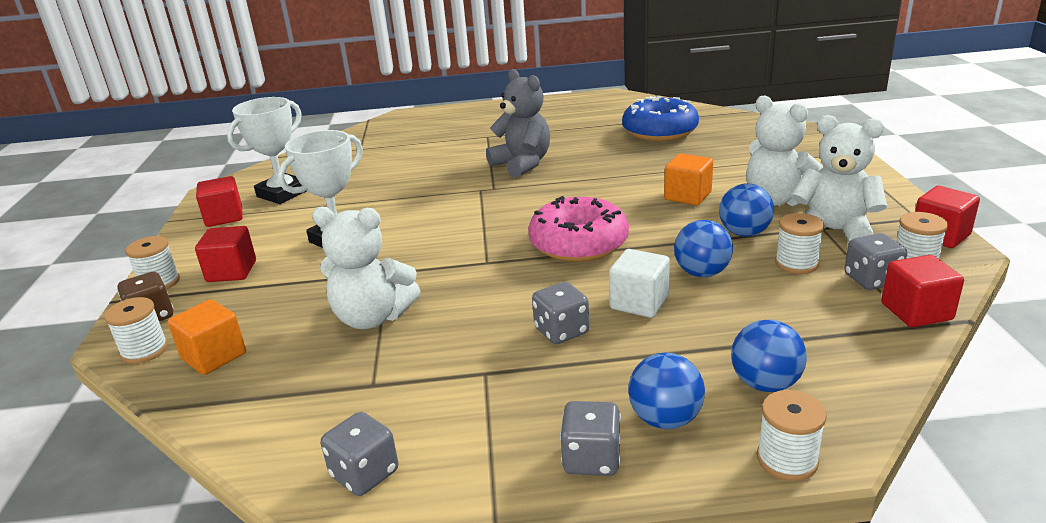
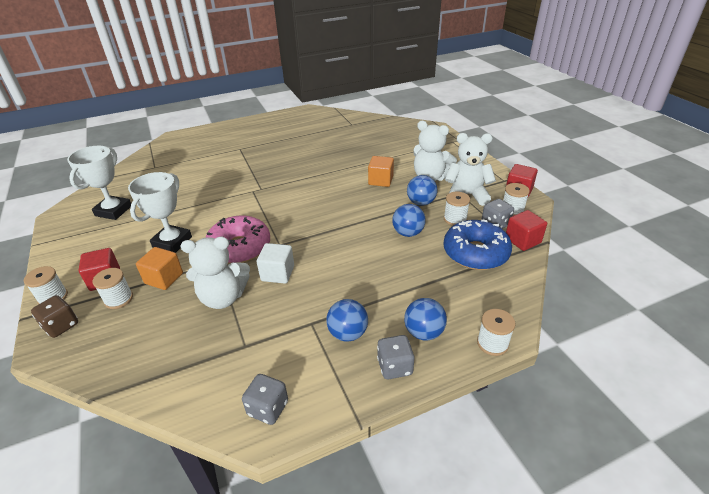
camera: 20 degrees left, 10 degrees up
(144, 350) = (69, 353): white spool -> white spool (118, 299)
(214, 356) = (125, 347): orange cube -> orange cube (164, 278)
(224, 217) = (77, 236): red cube -> none
(522, 164) = (272, 168): grey teddy bear -> none
(561, 331) = (345, 286): grey dice -> none
(578, 244) = (330, 223): pink donut -> pink donut (239, 247)
(639, 302) = (381, 259): white cube -> white cube (277, 273)
(660, 132) = (347, 135): blue donut -> blue donut (475, 253)
(765, 384) = (466, 299): blue ball -> blue ball (348, 333)

